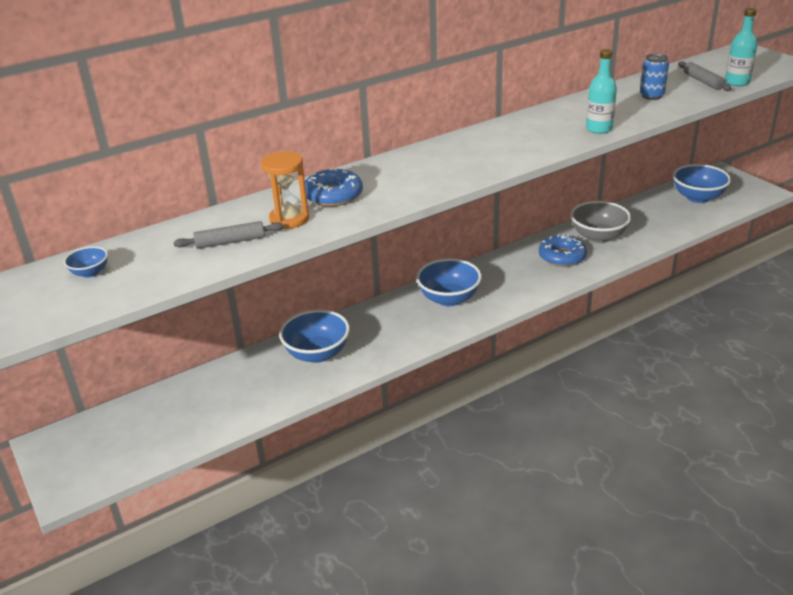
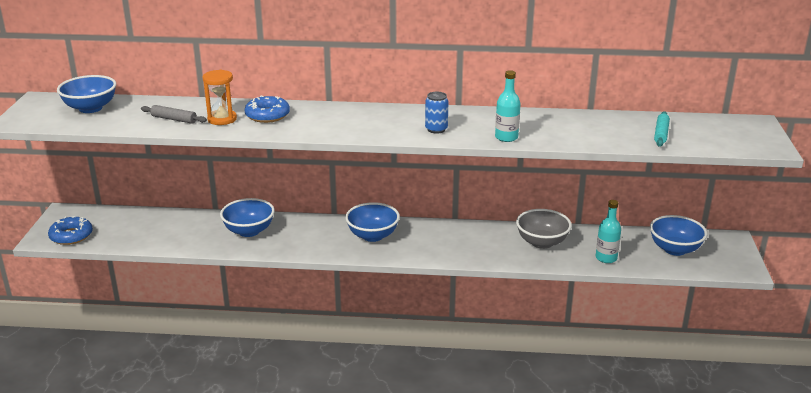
camera: 35 degrees right, 5 degrees down
(90, 273) = (90, 108): blue bowl -> blue bowl, size x2.04
(562, 257) = (491, 244): blue donut -> blue donut (71, 236)
(651, 96) = (596, 129): blue can -> blue can (436, 129)
(702, 81) = (661, 133): grey rolling pin -> turquoise rolling pin
(737, 82) = (688, 144): turquoise bottle -> turquoise bottle (606, 258)

